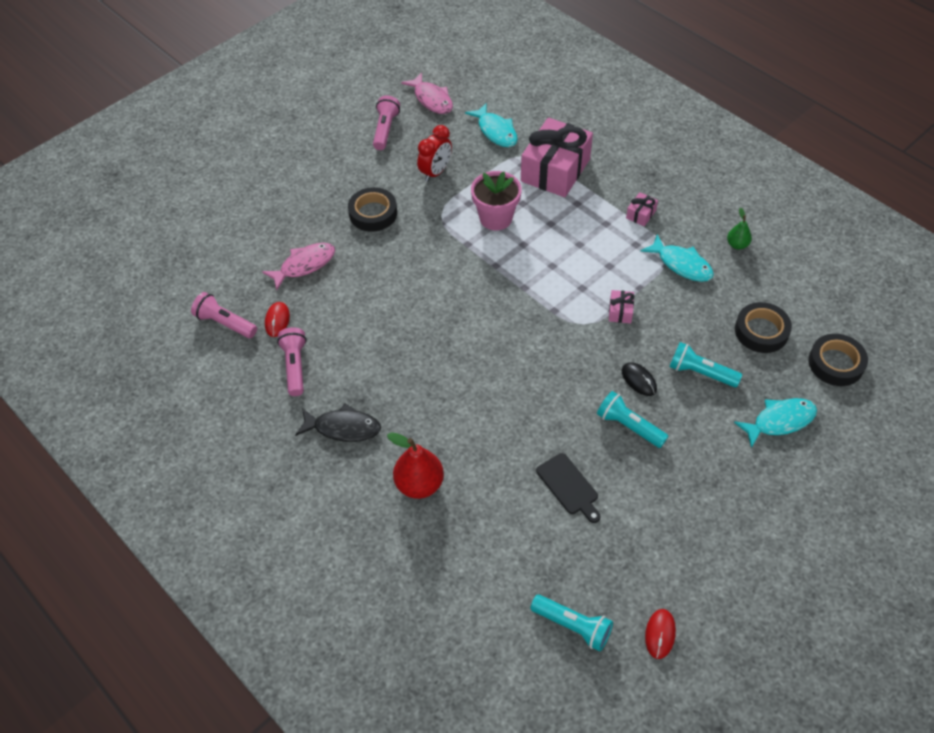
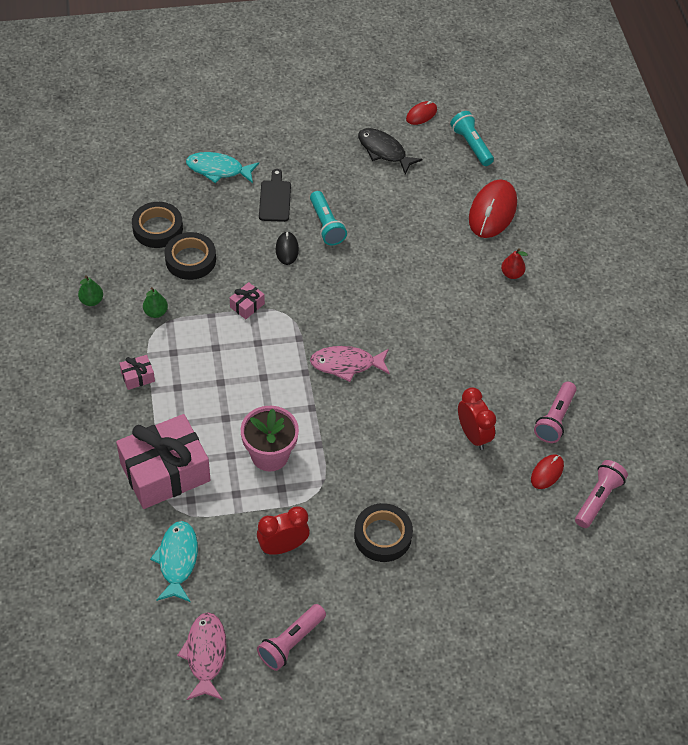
camera: 150 degrees left, 0 degrees up
(225, 323) = (597, 499): pink flashlight -> pink flashlight turned 120 degrees counterclockwise
(304, 265) = (488, 516): pink fish -> pink fish (346, 364)
(343, 428) = (544, 345): black fish -> black fish (384, 151)
(355, 315) = (473, 435): none -> red clock
(419, 484) = (512, 274): red pear -> red pear, size x0.55
(487, 548) = (492, 211): none -> red mouse
(569, 486) = (405, 214): black cutting board -> black cutting board (275, 199)
(681, 264) = (156, 312): turquoise fish -> green pear
(700, 373) = (236, 228): turquoise flashlight -> none
(836, 363) = (133, 179): black tape -> black tape (190, 260)

